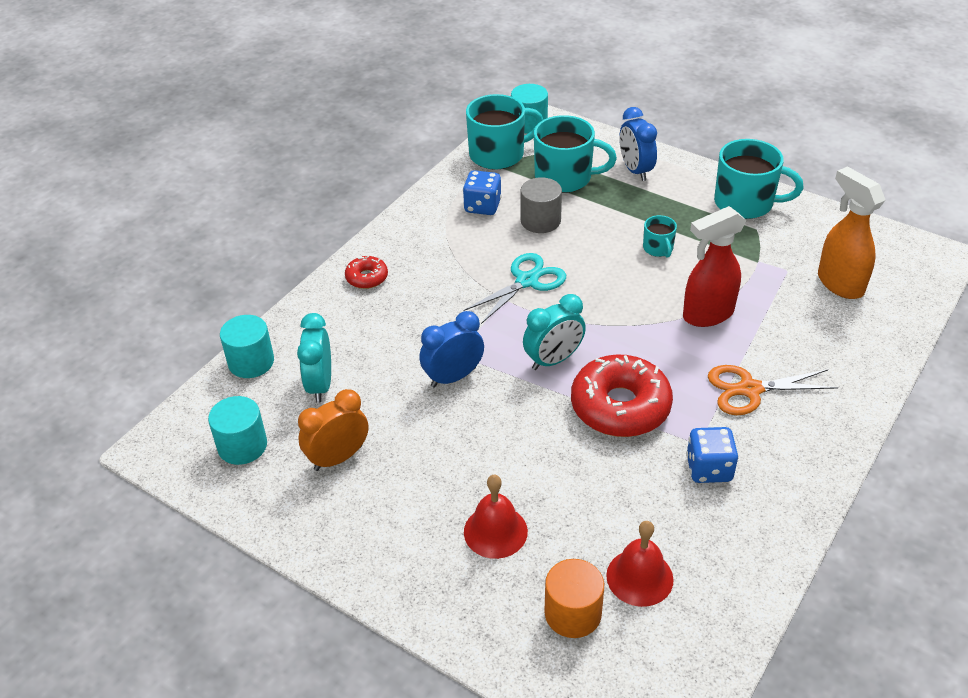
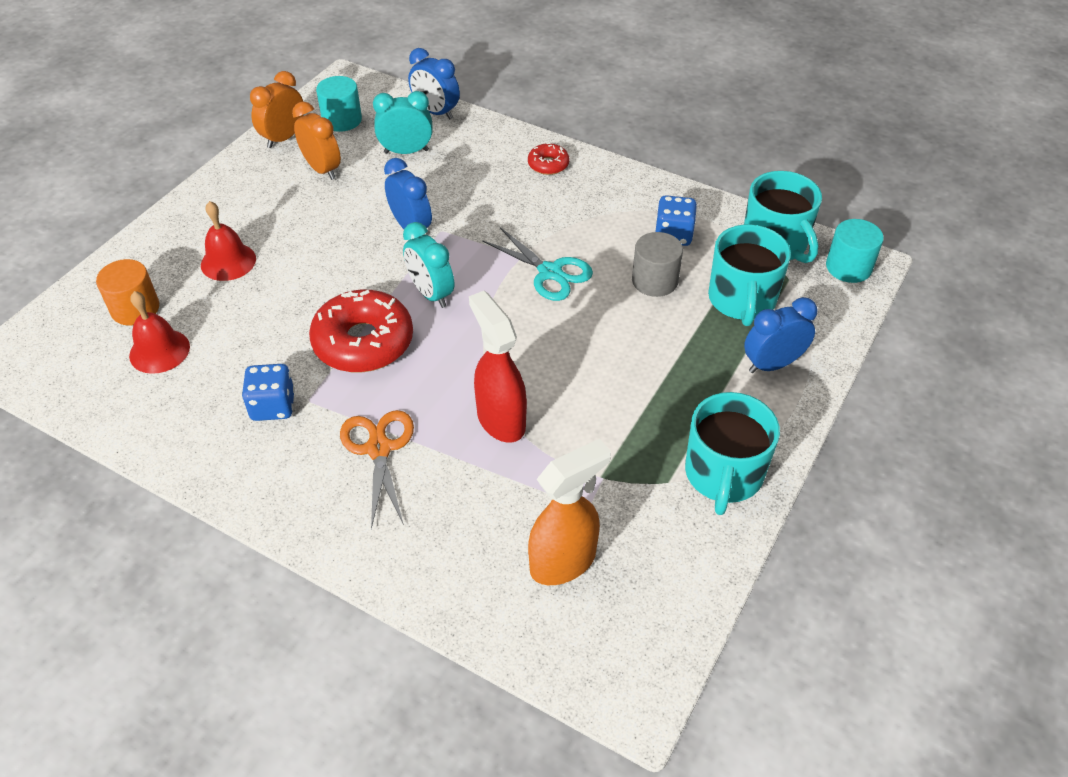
camera: 85 degrees right, 5 degrees up
(251, 362) = (436, 112): turquoise cylinder -> blue clock
(265, 501) = (283, 138): none -> orange clock
(658, 248) = (616, 381): turquoise mug -> none

